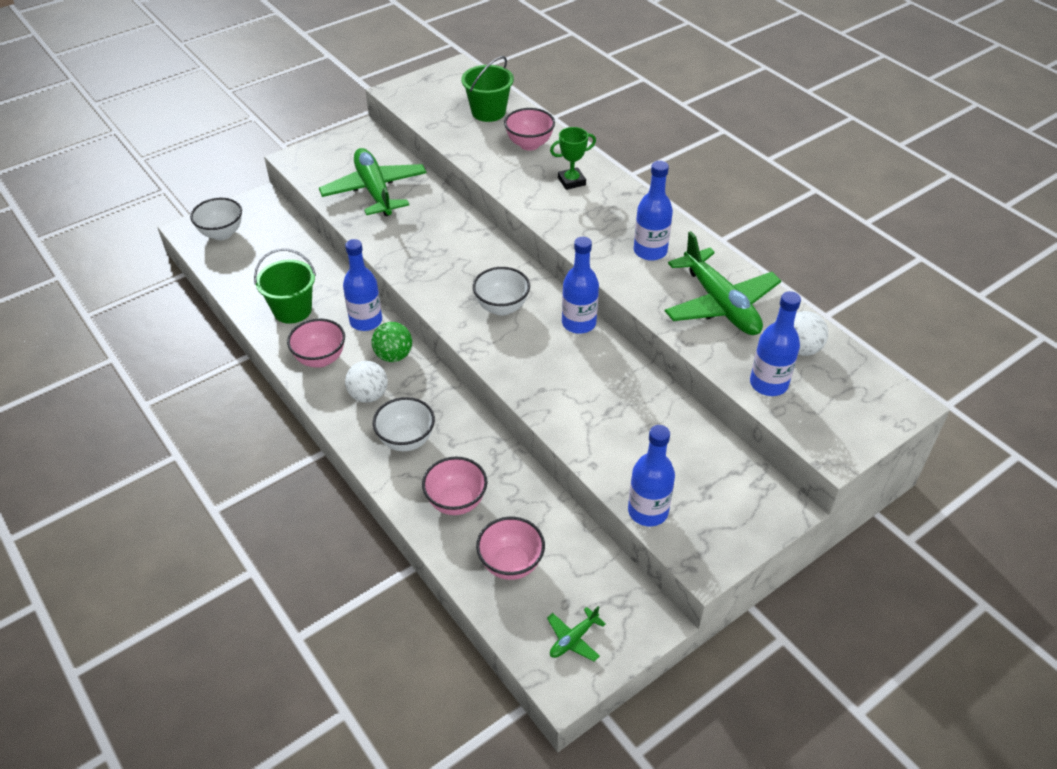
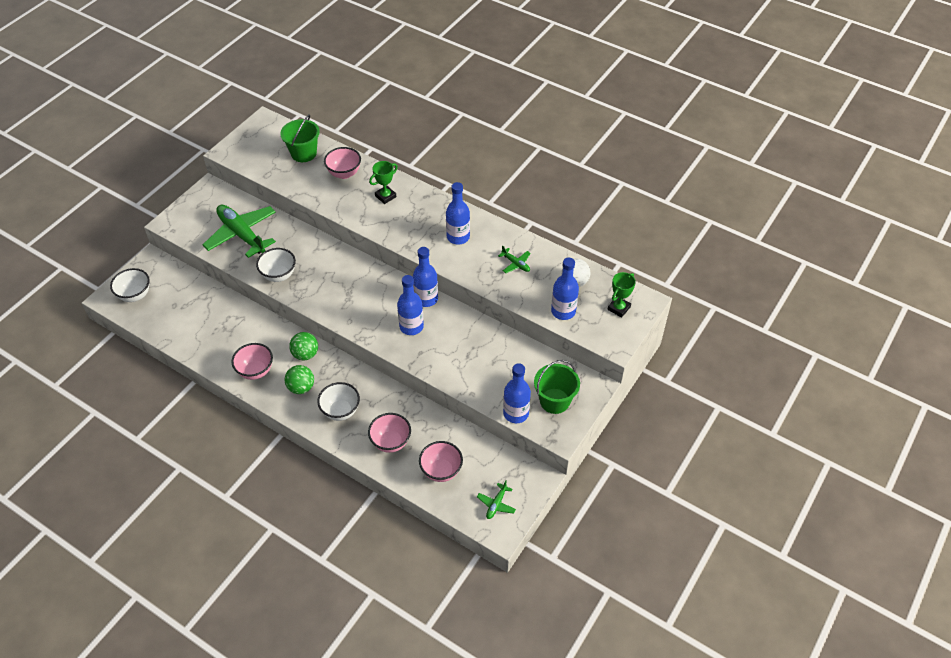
camera: 20 degrees left, 5 degrees up
(292, 310) = (218, 340): green bucket -> green bucket (554, 401)
(366, 321) = (274, 334): blue bottle -> blue bottle (411, 327)
(368, 395) = (301, 387): white ball -> green ball
(502, 307) = (370, 301): white bowl -> white bowl (279, 275)
(720, 304) = (515, 264): green plane -> green plane, size x0.44
(858, 402) = (618, 308): none -> green trophy

